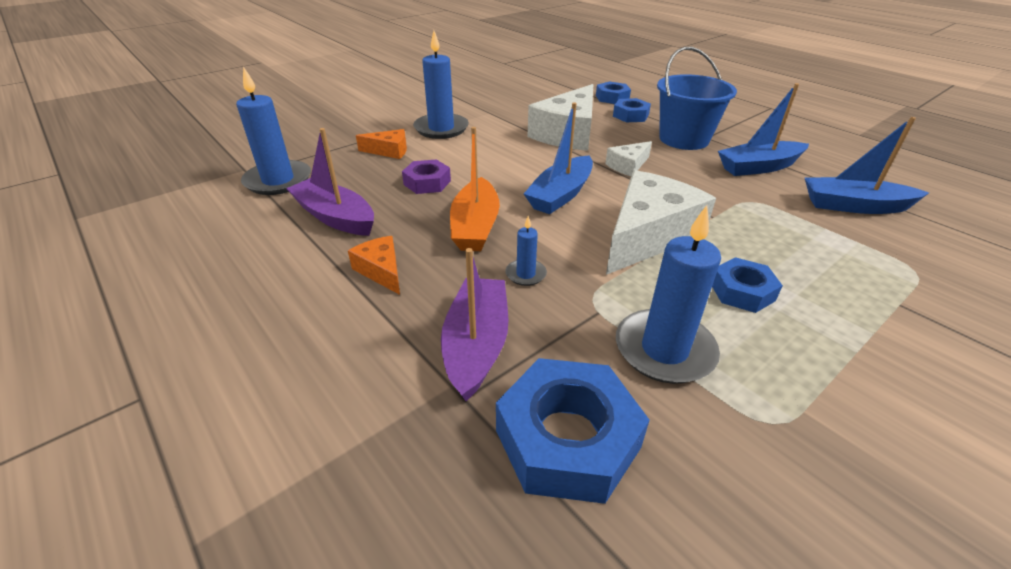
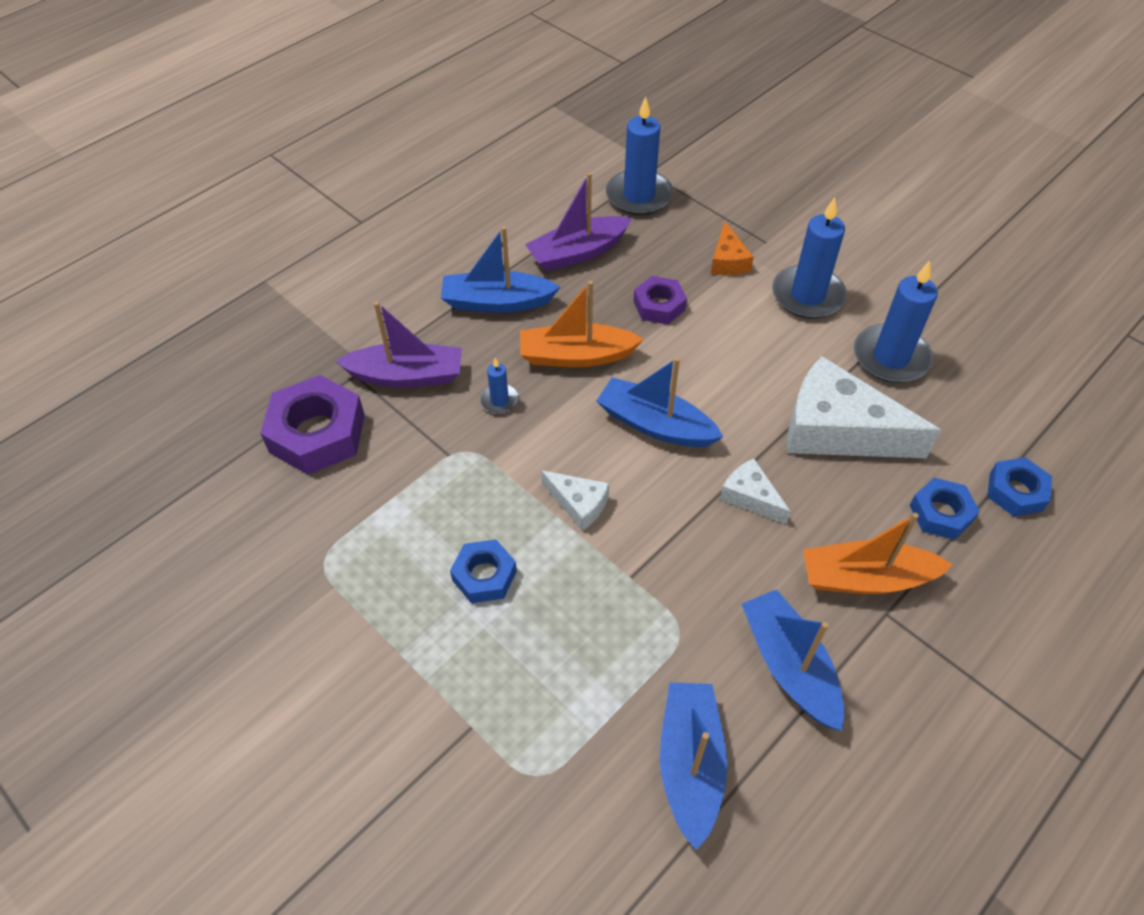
camera: 85 degrees right, 15 degrees up
(335, 217) = (577, 253): purple boat -> purple boat turned 150 degrees counterclockwise
(381, 271) = (497, 302): orange cheese -> blue boat
(567, 439) = (317, 433): blue nut -> purple nut
(648, 235) = (578, 504): white cheese -> white cheese, size x0.49
(664, 350) = (401, 499): blue candle -> blue candle (890, 357)
(684, 139) = (865, 578): blue bucket -> orange boat

